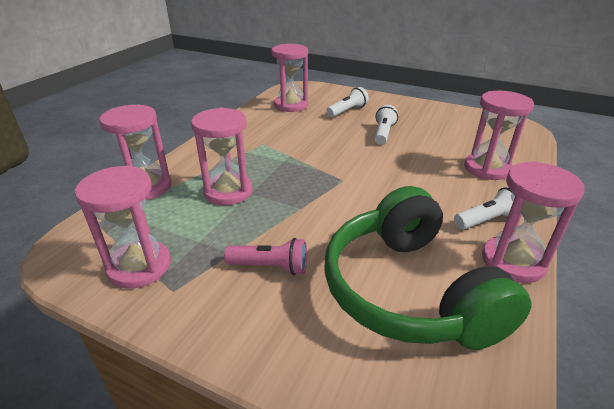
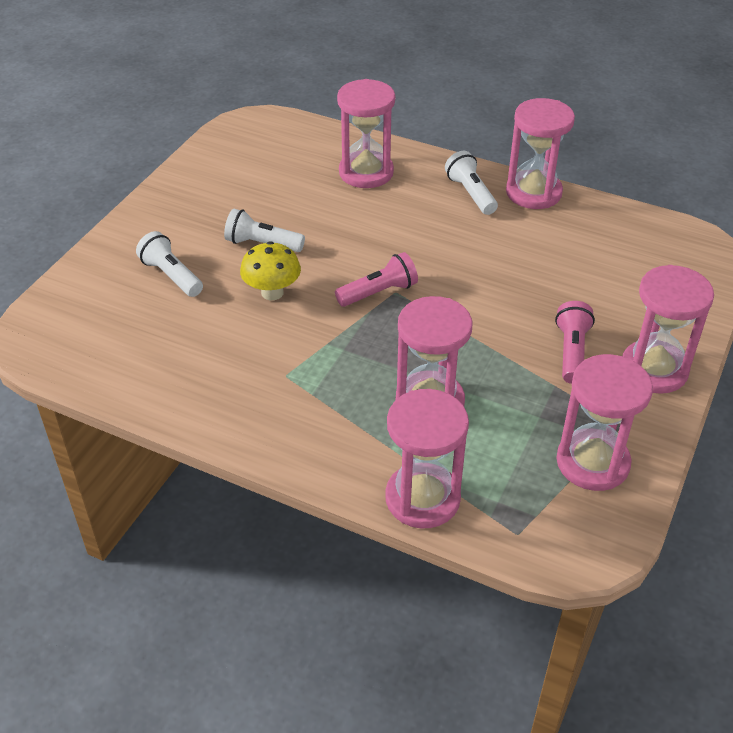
camera: 90 degrees left, 10 degrees up
(291, 105) = (130, 346): pink hourglass -> pink hourglass (654, 369)
(336, 138) = (272, 292): none -> yellow mushroom
(341, 173) = (378, 292): none -> pink flashlight
(408, 290) = (585, 260): green headphones -> none

